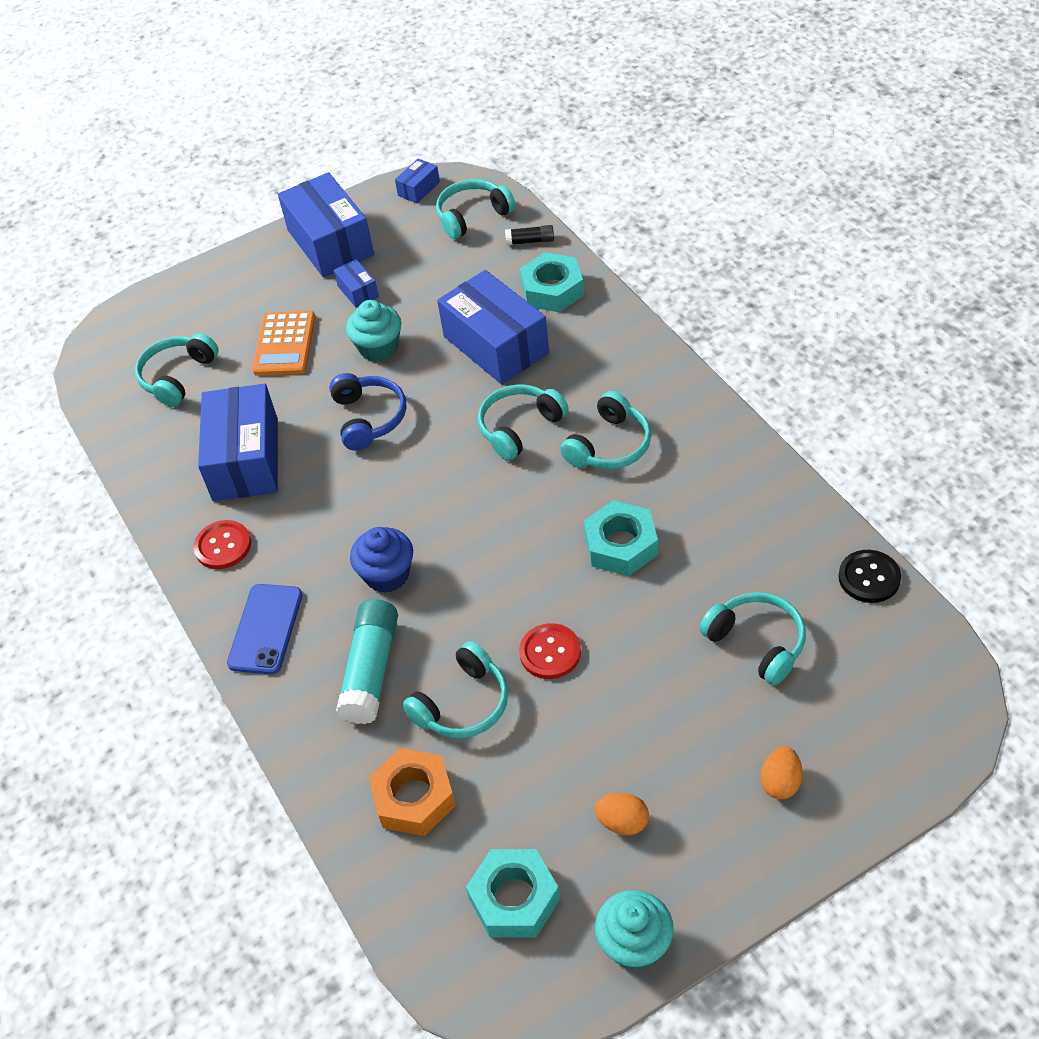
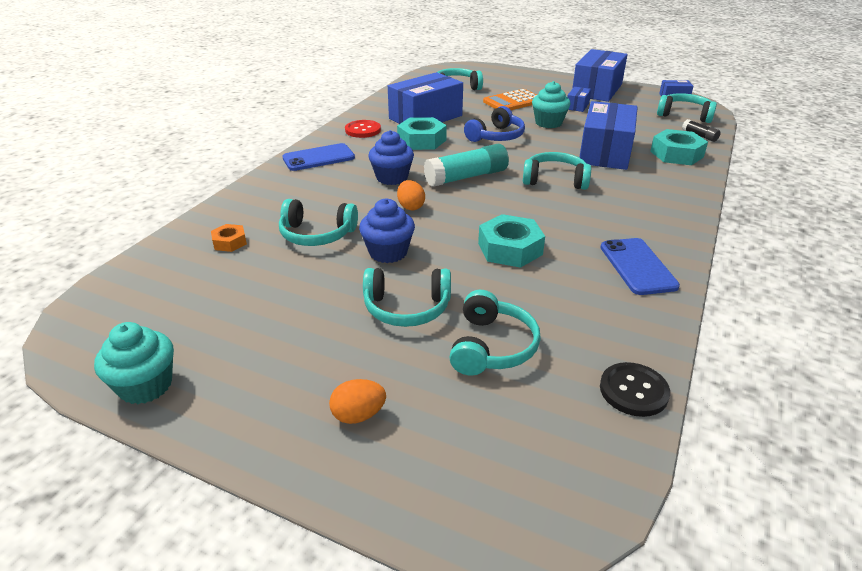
camera: 50 degrees right, 15 degrees down
(371, 670) = (317, 196): turquoise glue stick -> turquoise glue stick (467, 177)
(414, 798) = (229, 242): orange nut -> orange nut, size x0.55
(514, 898) = (166, 310): turquoise nut -> turquoise nut (422, 140)
(550, 652) = (388, 252): red button -> blue cupcake
(610, 446) = (587, 215): turquoise headphones -> turquoise headphones (407, 308)
(622, 822) = (261, 337): orange egg -> orange egg (411, 207)
(721, 465) = (637, 266): none -> blue phone

